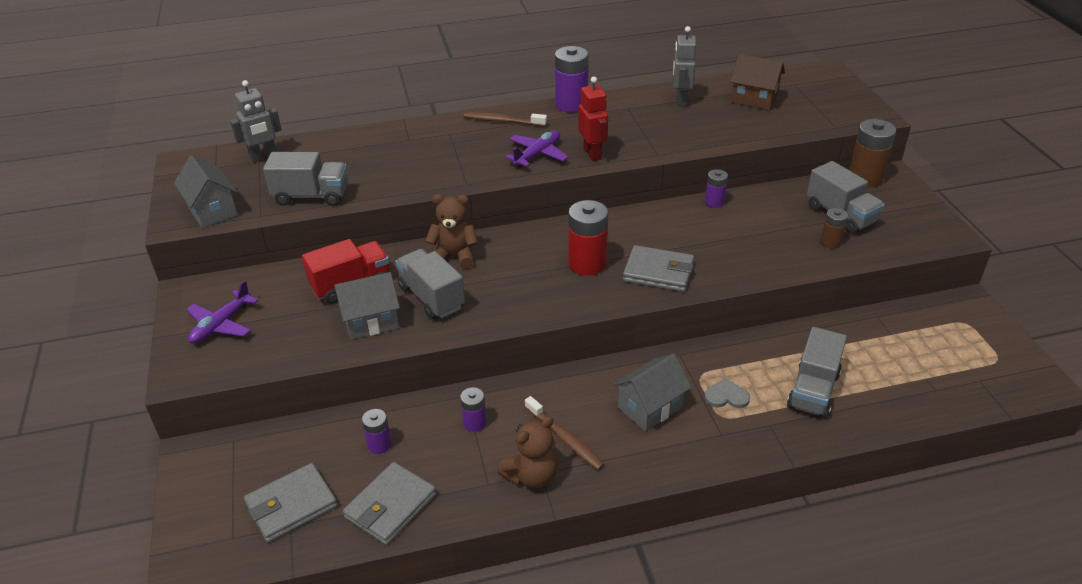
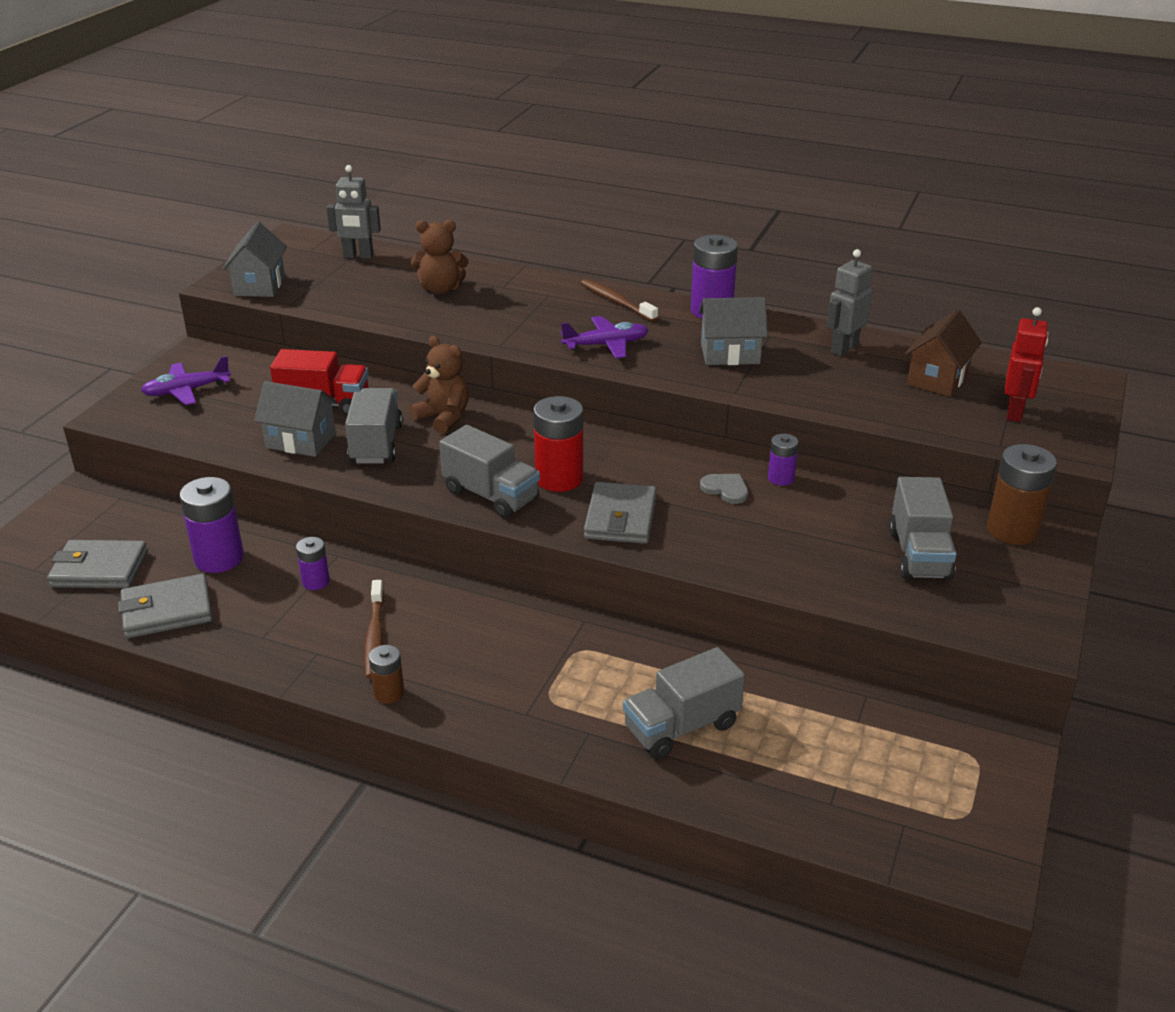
camera: 35 degrees right, 5 degrees down
(311, 196) = (352, 303): grey truck -> grey truck (491, 495)
(379, 445) = (219, 558): purple battery -> purple battery, size x1.82
(532, 476) = (306, 651): brown teddy bear -> brown teddy bear (440, 289)
(592, 154) = (664, 365): red robot -> red robot (1015, 412)
(650, 407) = (488, 652): grey house -> grey house (730, 354)
(658, 272) = (620, 518): grey wallet -> grey wallet turned 45 degrees clockwise
(726, 396) = (579, 683): grey heart -> grey heart (726, 489)
(754, 99) = (937, 379): brown house -> brown house turned 60 degrees clockwise
(830, 242) = (863, 576): brown battery -> brown battery (389, 693)

